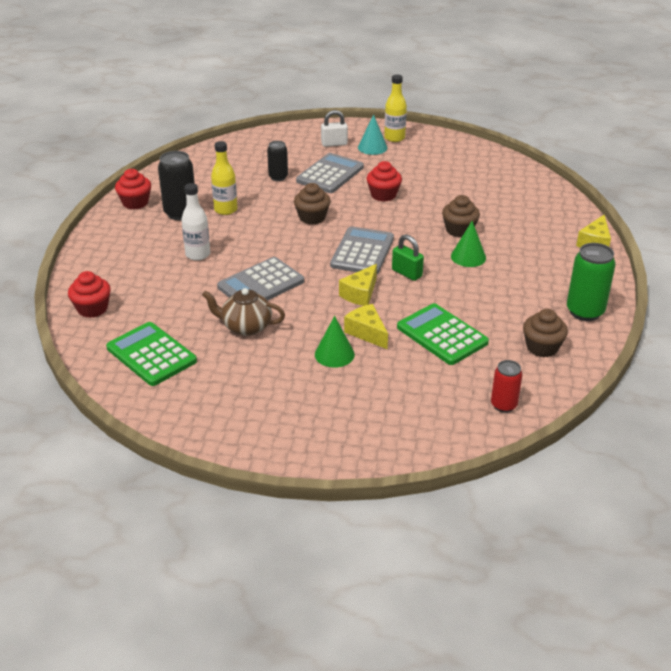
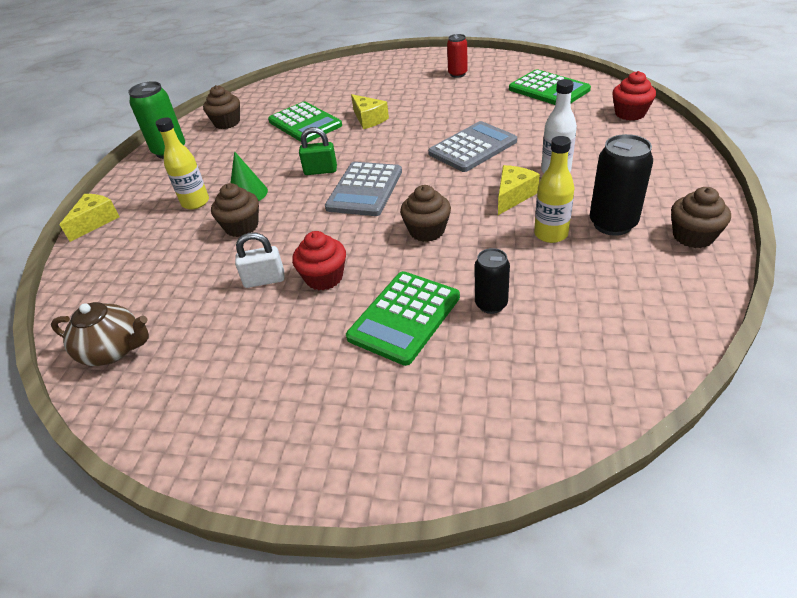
camera: 175 degrees left, 5 degrees up
(135, 203) = (693, 236): red cupcake -> brown cupcake
(246, 327) = (476, 113): brown teapot -> brown teapot (114, 350)
(330, 174) = (404, 317): grey calculator -> green calculator
(334, 144) = (397, 408): white padlock -> white padlock (264, 280)
(334, 354) = (397, 103): green cone -> none
(360, 294) = (371, 148): yellow cheese -> yellow cheese (513, 196)
(372, 147) = (322, 400): turquoise cone -> none
(394, 138) = (270, 437): yellow bottle -> yellow bottle (195, 202)
(407, 273) = (320, 171): green padlock -> green padlock turned 45 degrees counterclockwise
(503, 405) = (278, 89): red can -> red can (457, 74)

